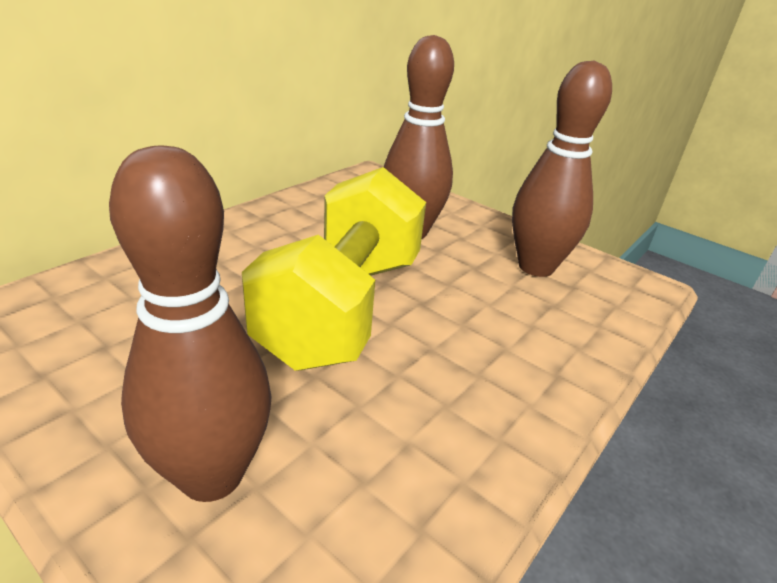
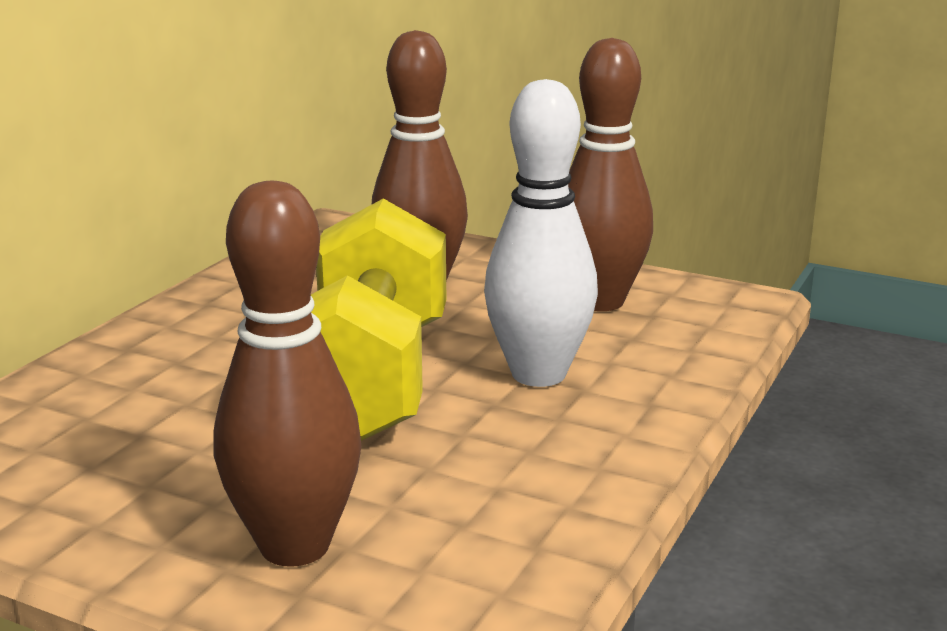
camera: 10 degrees left, 10 degrees down
(474, 326) = (538, 374): none -> white bowling pin

